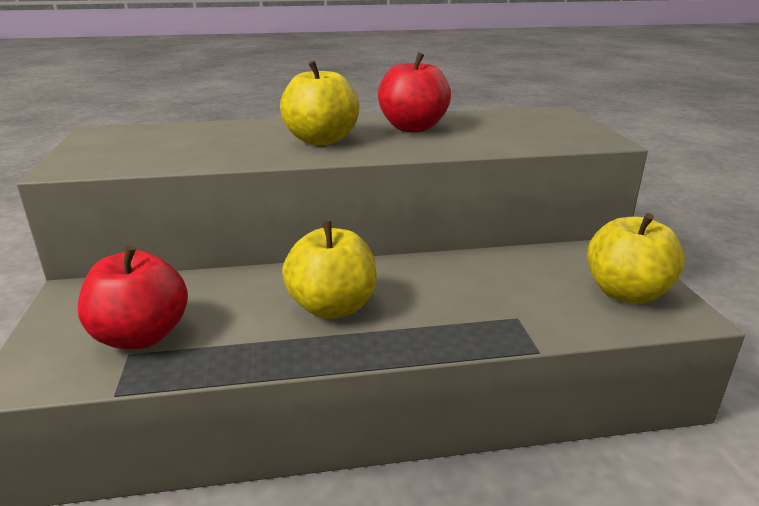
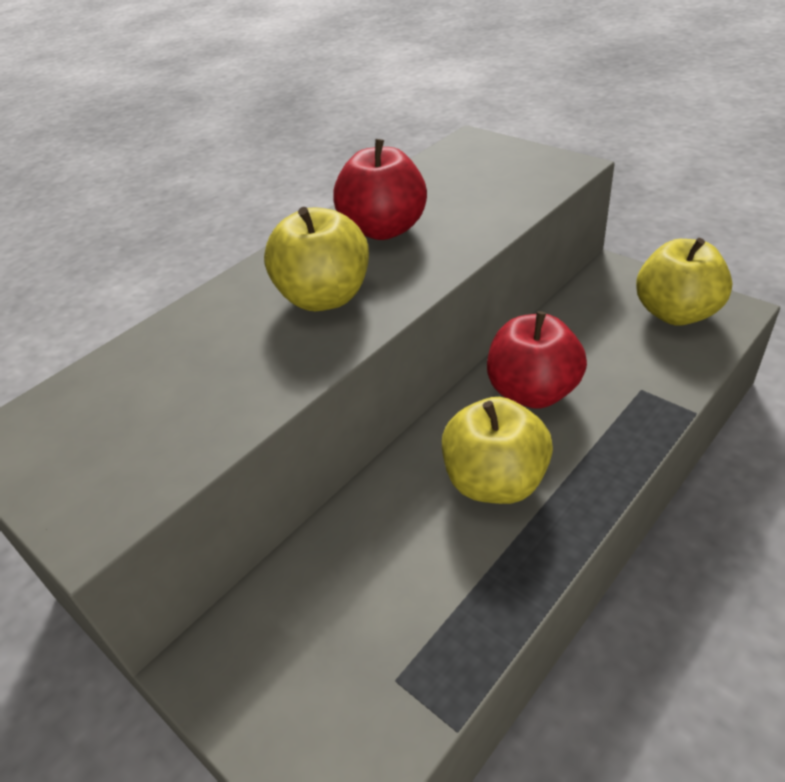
camera: 35 degrees left, 15 degrees up
(141, 336) = (374, 651): red apple -> red apple (533, 392)

